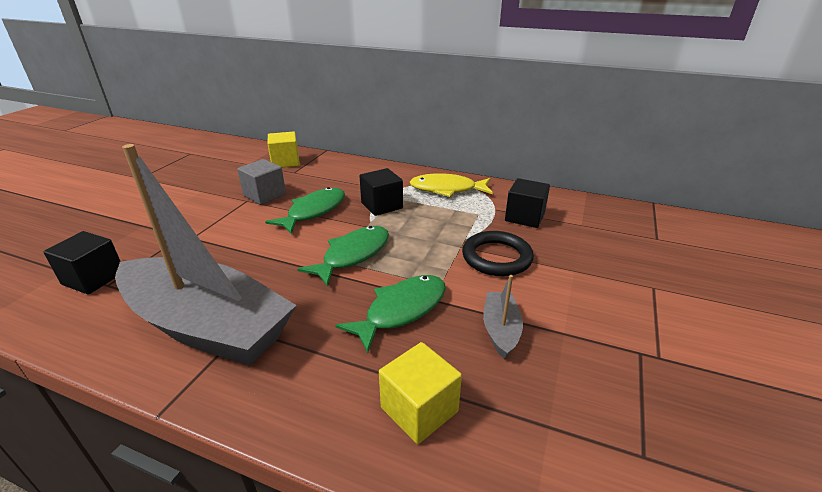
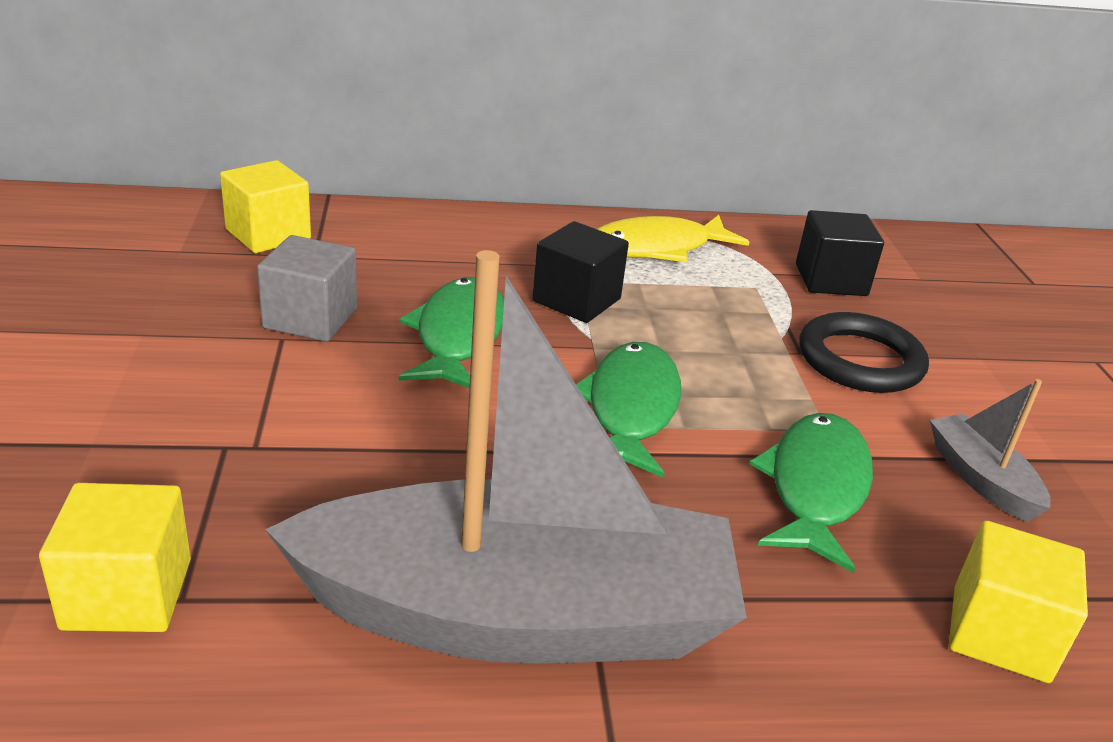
camera: 30 degrees left, 0 degrees up
(93, 278) = (127, 594): black cube -> yellow cube

